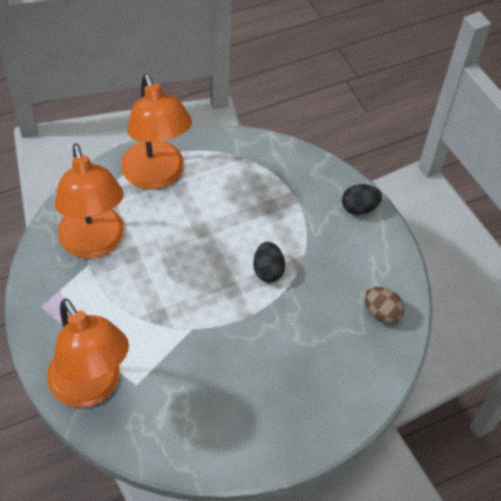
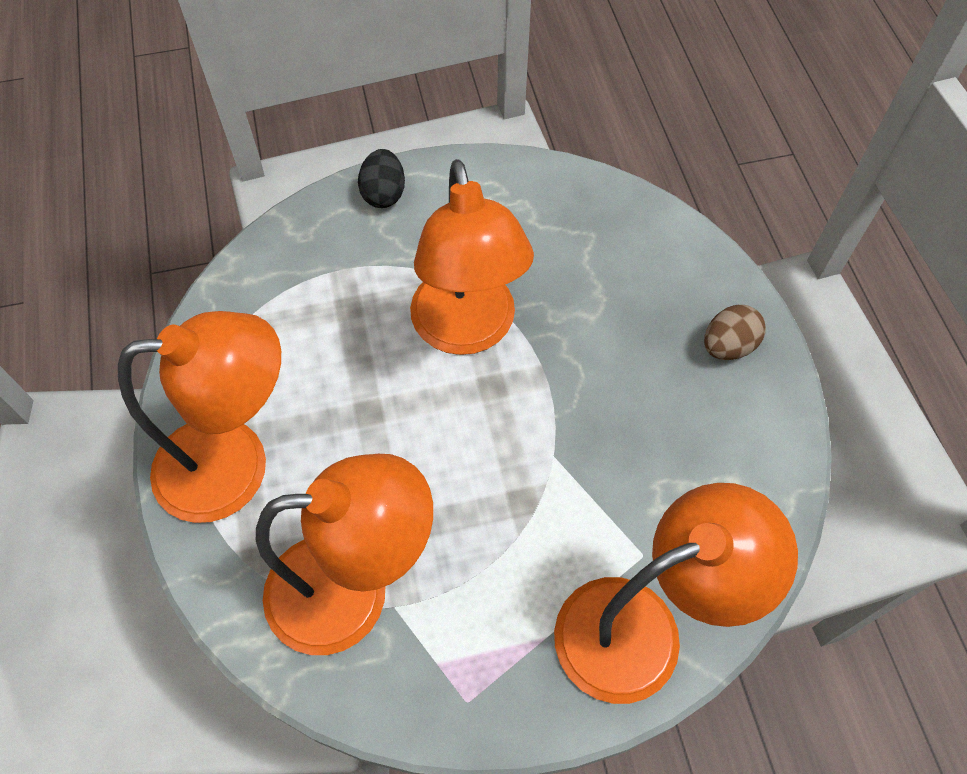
camera: 75 degrees left, 5 degrees up
(268, 270) = (467, 331): black egg -> orange lamp
(381, 312) = (566, 206): brown egg -> brown egg (728, 346)

